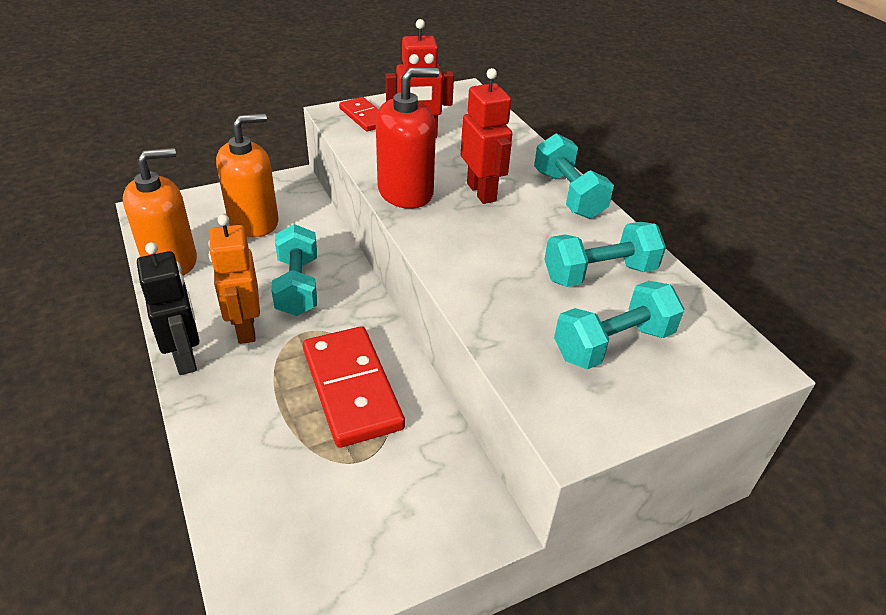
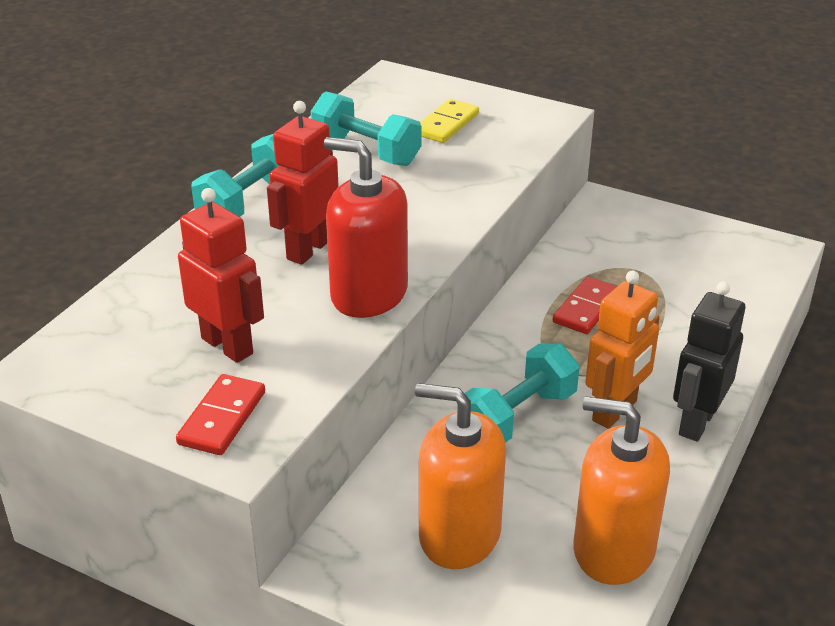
camera: 125 degrees left, 5 degrees down
(351, 388) = (586, 309): red domino -> red domino, size x0.56
(613, 344) = (446, 124): turquoise dumbbell -> yellow domino

